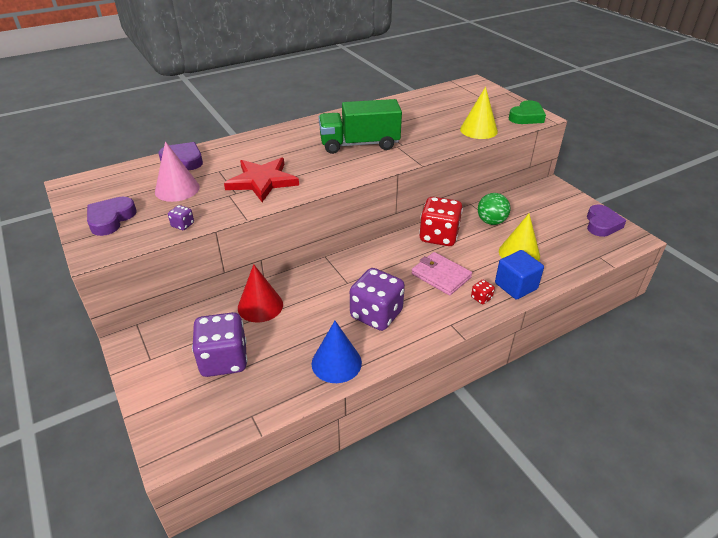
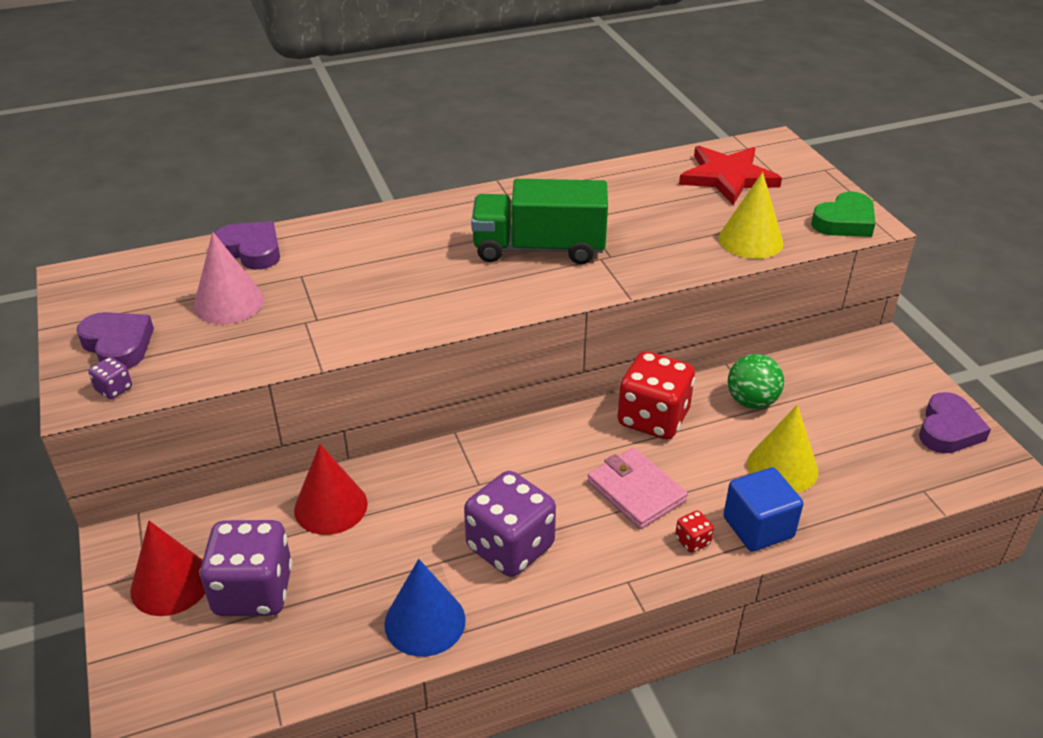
camera: 10 degrees right, 0 degrees up
(111, 219) = (118, 345): purple heart -> purple heart turned 105 degrees clockwise
(168, 362) = (171, 583): none -> red cone
(183, 225) = (222, 368): purple dice -> purple dice (114, 389)
(262, 181) = (363, 302): red star -> red star (728, 177)

